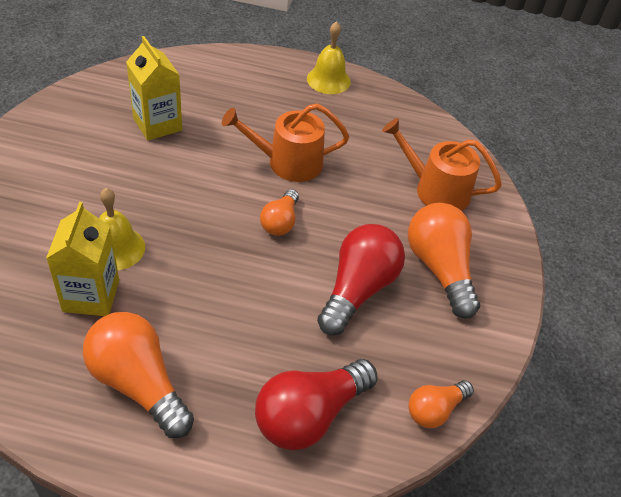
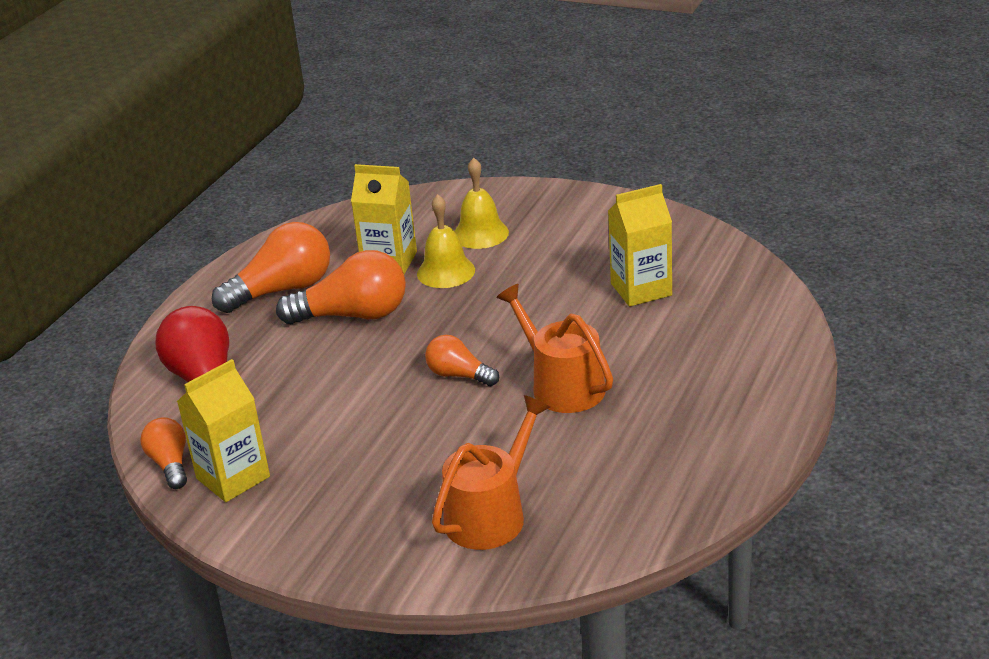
camera: 110 degrees right, 15 degrees down
(288, 162) = (562, 386): orange watering can -> orange watering can turned 45 degrees counterclockwise
(328, 80) = (745, 433): yellow bell -> yellow bell (480, 233)
(357, 289) = (341, 426): red light bulb -> none
(439, 269) = (351, 496): orange light bulb -> orange light bulb (353, 315)
(439, 354) = (233, 477): none -> yellow carton

